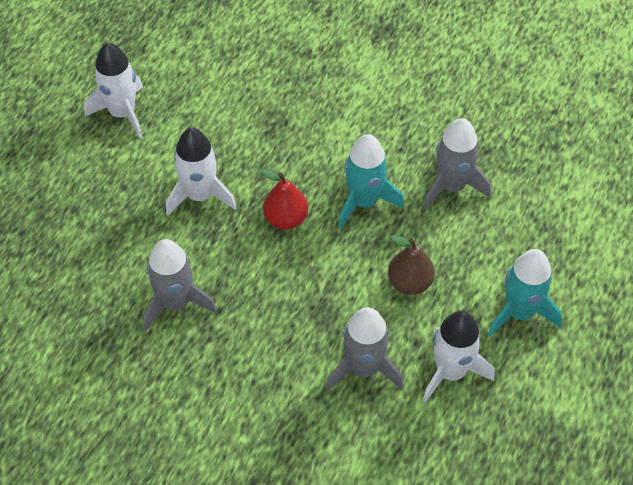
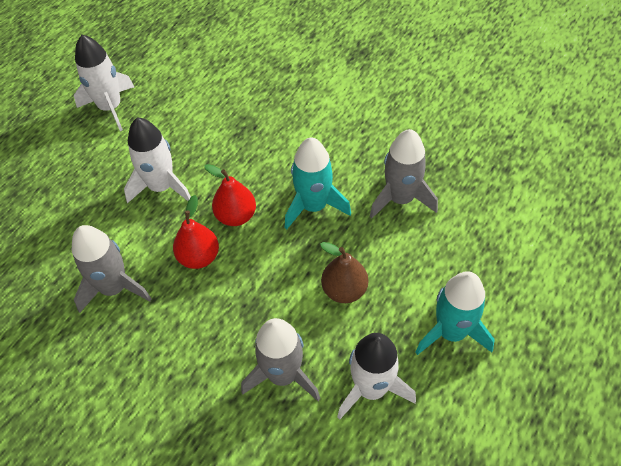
camera: 10 degrees right, 0 degrees up
(256, 264) = (199, 257): none -> red pear

